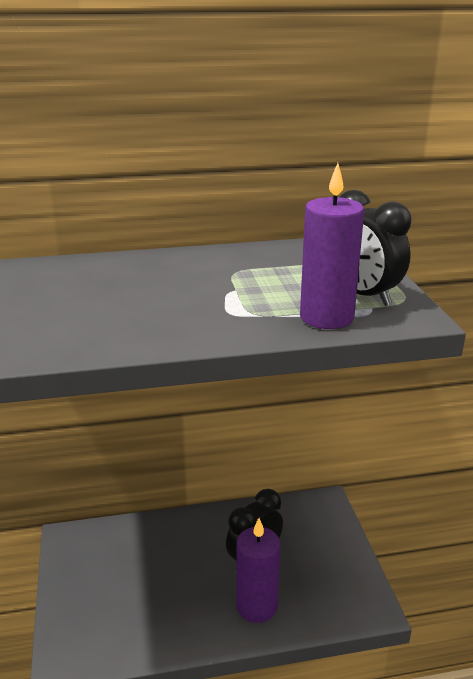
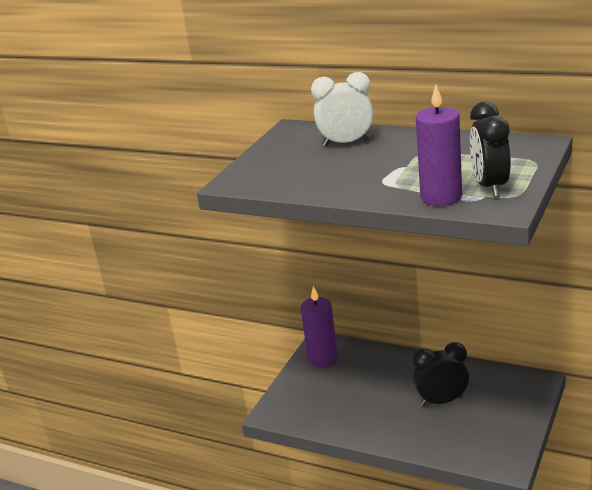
camera: 40 degrees right, 0 degrees up
(123, 275) = (346, 143): none -> white clock
(257, 606) = (419, 430): purple candle -> purple candle (322, 358)

